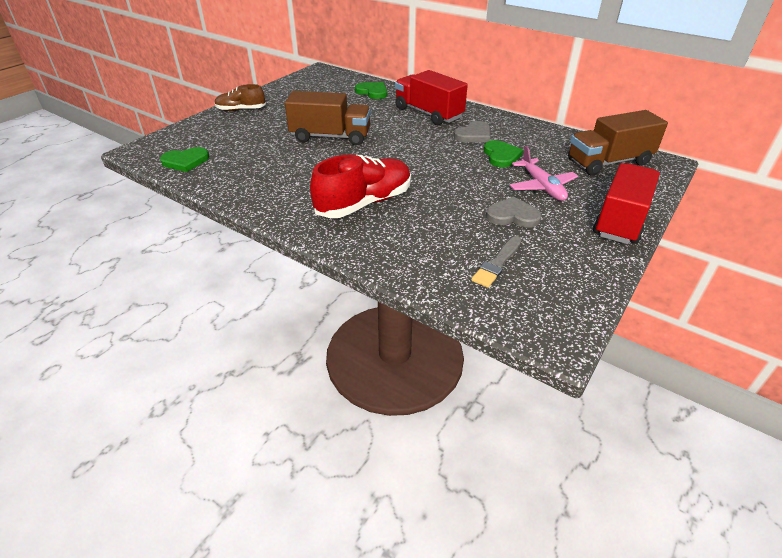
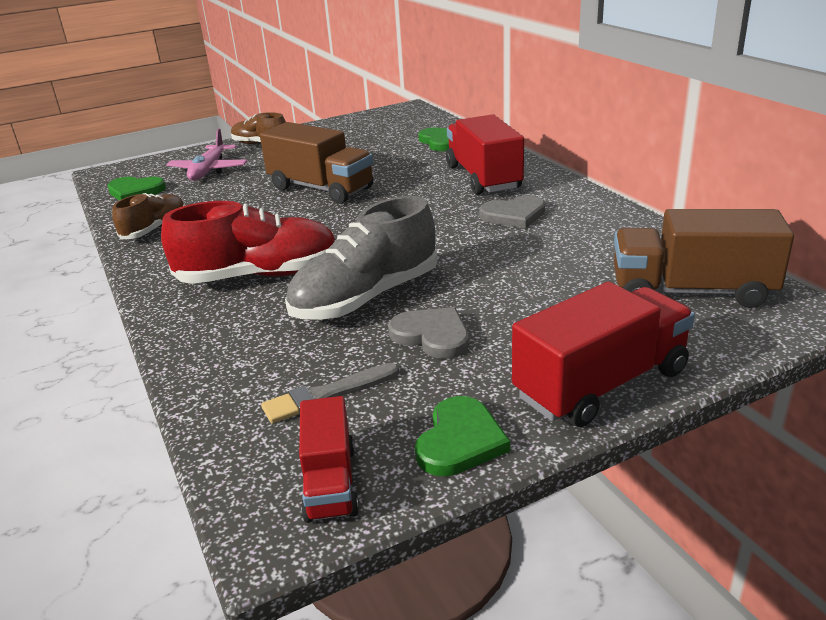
camera: 30 degrees right, 10 degrees down
(243, 187) = (155, 229): none -> brown shoe
(449, 202) = (366, 297): none -> grey shoe
(501, 156) = (519, 250): green heart -> green heart (460, 440)
(542, 186) = (528, 305): pink plane -> pink plane (208, 170)
(555, 307) = (330, 482): none -> red truck

